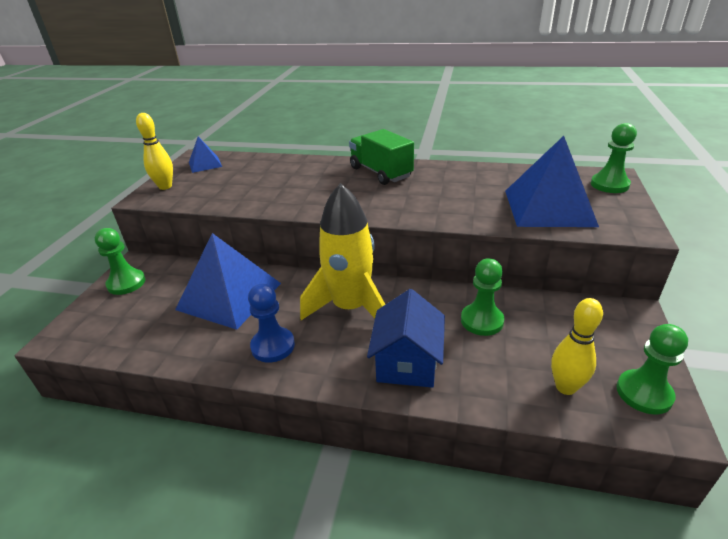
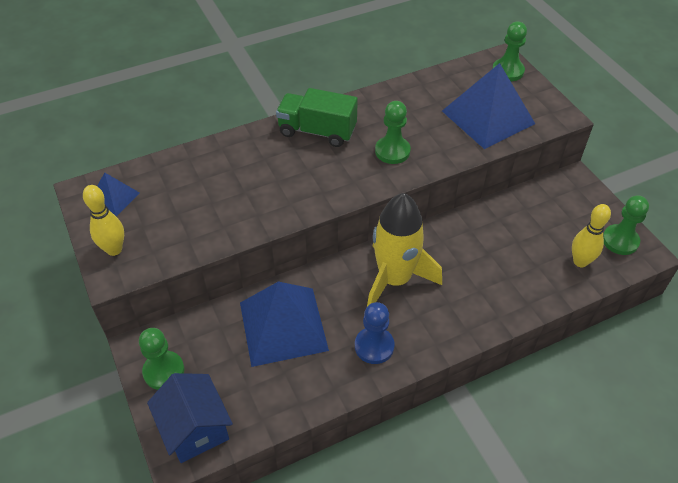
camera: 40 degrees left, 15 degrees up
(407, 362) = (478, 301): blue house -> blue house (195, 428)
(482, 321) = (494, 238): green pawn -> green pawn (392, 151)

